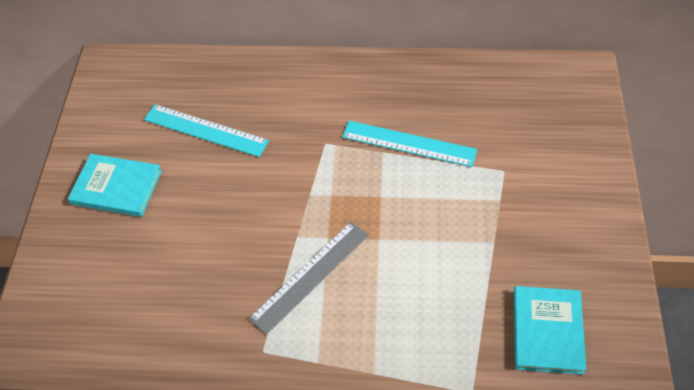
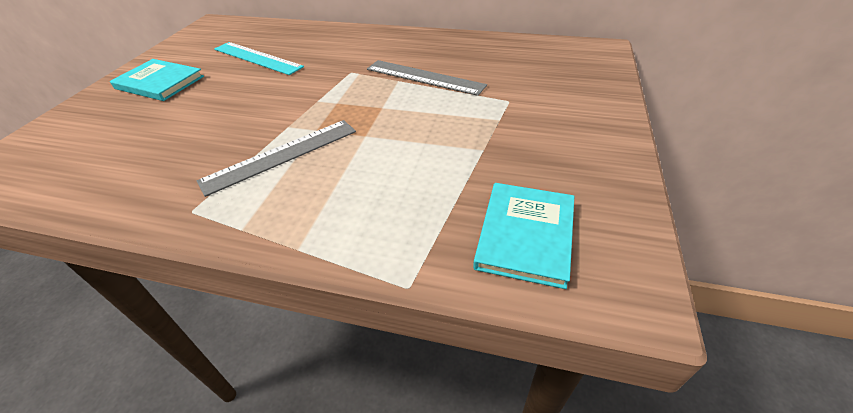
camera: 10 degrees right, 10 degrees down
(409, 143) = (424, 77): turquoise ruler -> grey ruler

